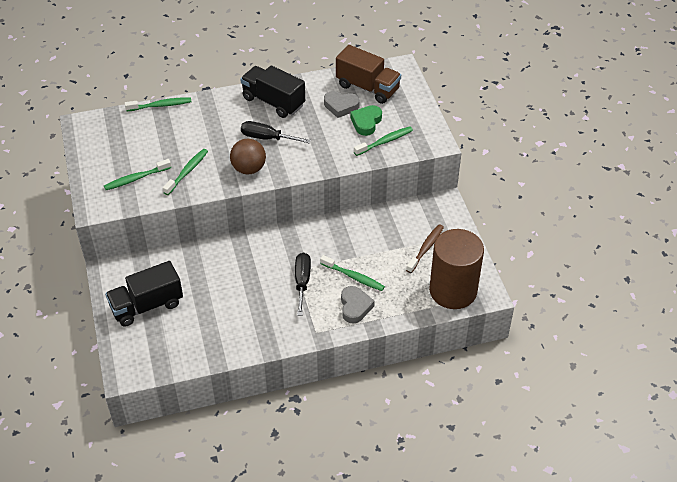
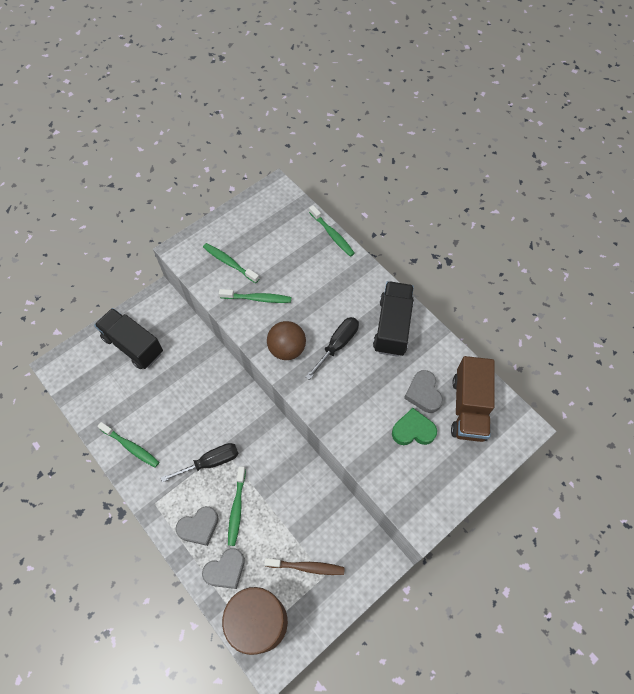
camera: 65 degrees right, 15 degrees up
(267, 138) = (337, 345): black screwdriver -> black screwdriver turned 45 degrees clockwise
(385, 141) = (394, 463): green toothbrush -> green toothbrush (131, 447)
(401, 300) = (225, 570): none -> grey heart

